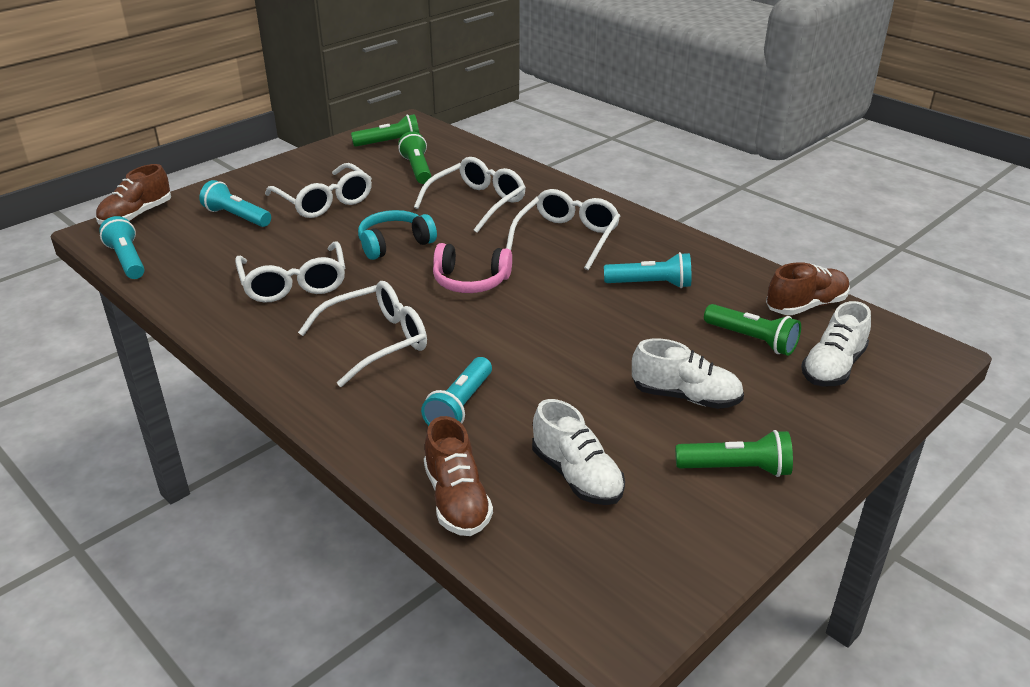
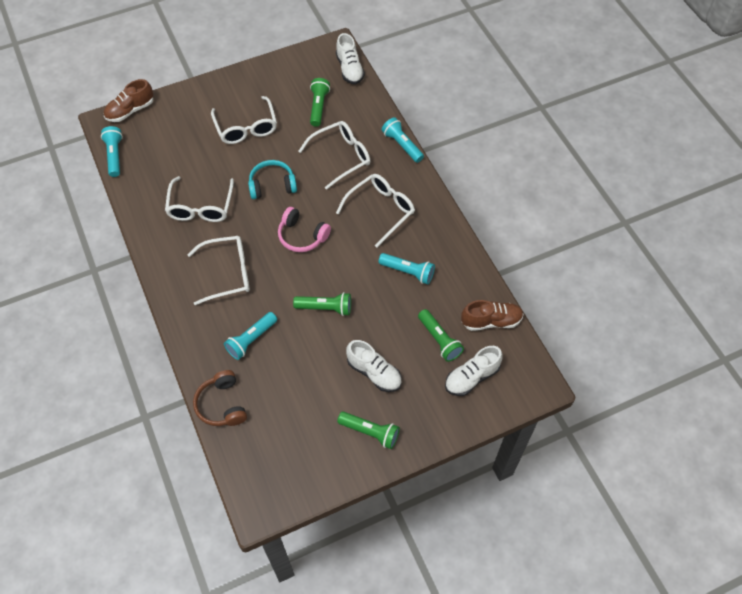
camera: 20 degrees right, 25 degrees up
(236, 217) = (188, 129): turquoise flashlight -> turquoise flashlight (402, 145)
(389, 143) = (312, 70): green flashlight -> green flashlight (325, 308)
(457, 500) = (222, 404): brown shoe -> brown headphones
(576, 476) = (287, 409): white shoe -> white shoe (349, 69)

